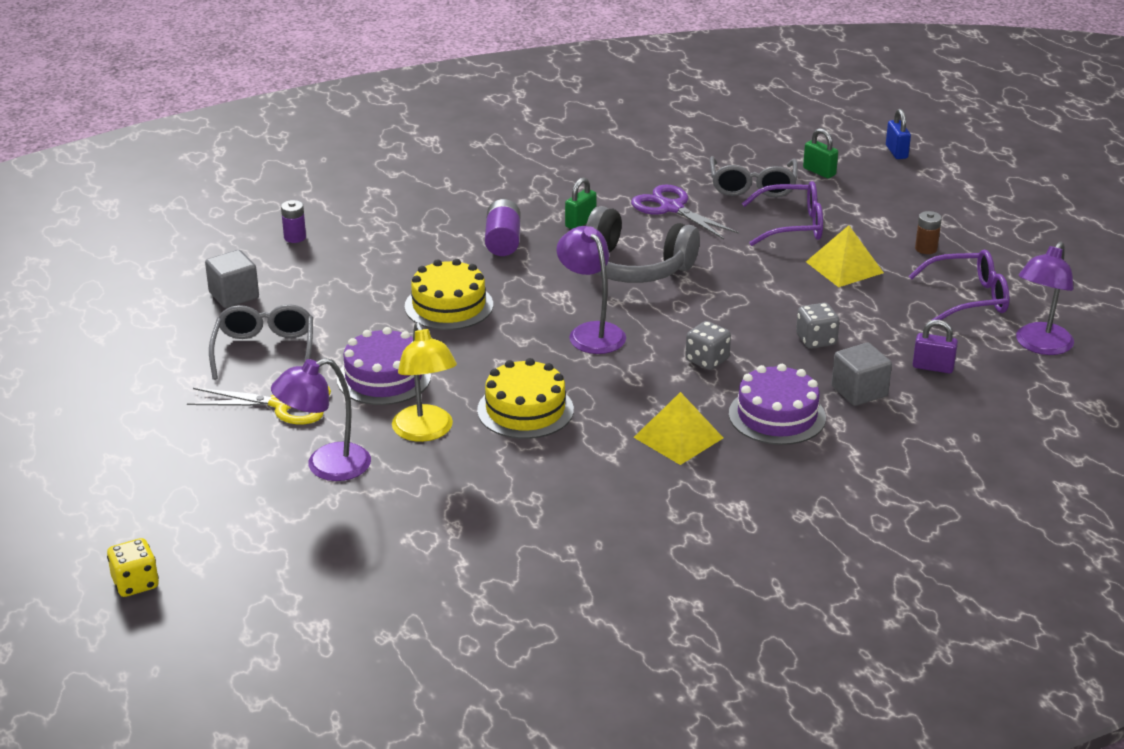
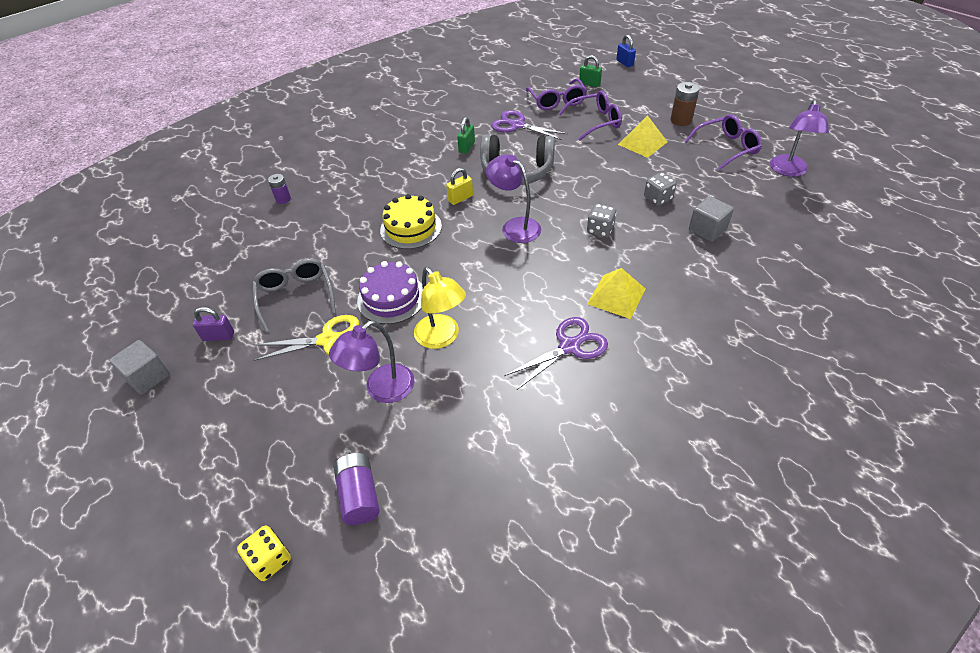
camera: 15 degrees left, 15 degrees up
(234, 295) = (256, 255): grey cube -> grey cube (148, 377)
(503, 241) = (424, 171): purple battery -> purple battery (359, 495)
(525, 410) = (502, 300): yellow cake -> none
(535, 284) = (460, 198): none -> yellow padlock
(581, 475) = (569, 346): none -> purple scissors
(752, 186) = (557, 101): grey glasses -> purple glasses
(777, 416) = (668, 262): purple cake -> none
(926, 248) = (681, 120): brown battery -> brown battery, size x1.53
(933, 367) = (739, 201): purple padlock -> purple padlock (218, 336)

